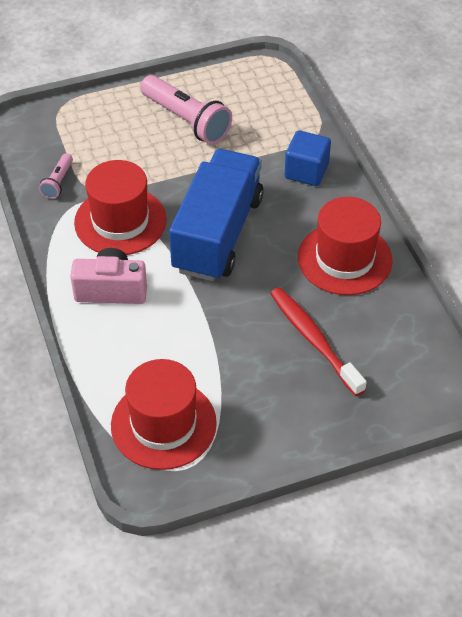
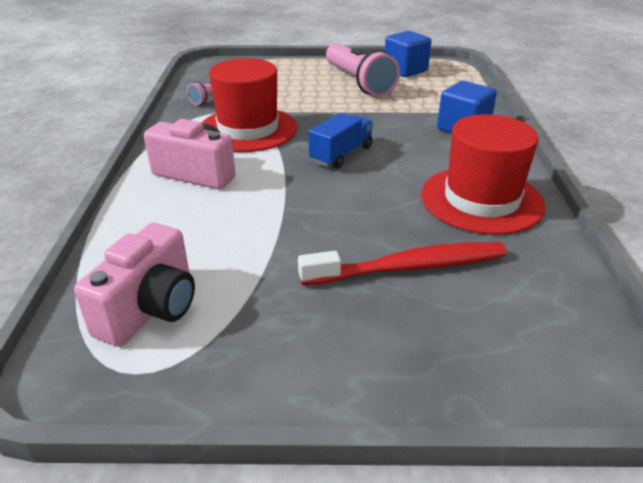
camera: 20 degrees right, 15 degrees down
(163, 424) = (150, 309): red hat -> pink camera
(218, 234) = (341, 154): blue truck -> blue truck, size x0.46
(224, 87) = (405, 70): none -> blue cube
(314, 340) = (408, 267): red toothbrush -> red toothbrush turned 90 degrees clockwise

